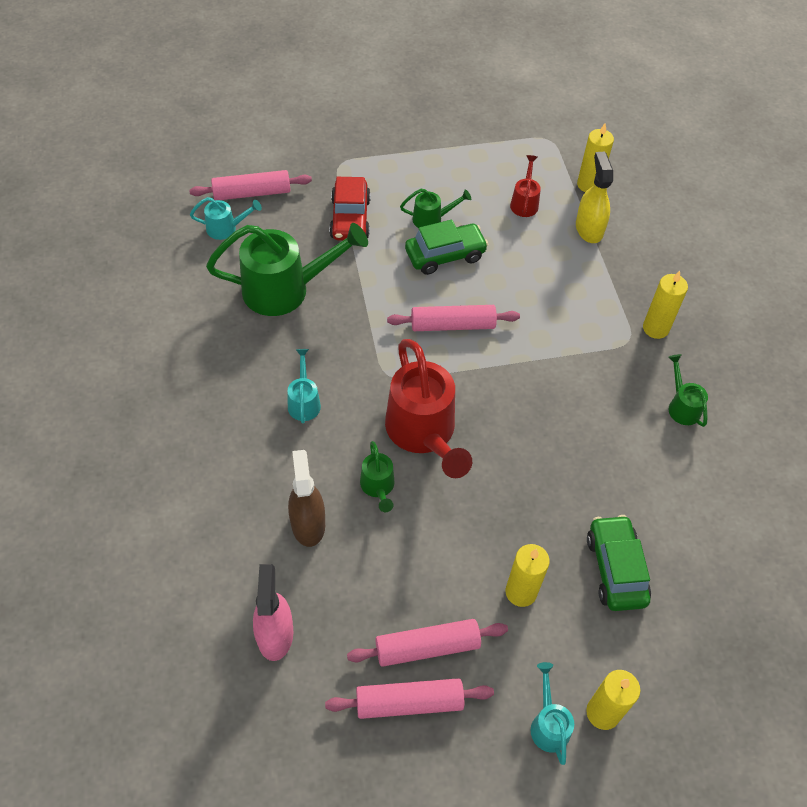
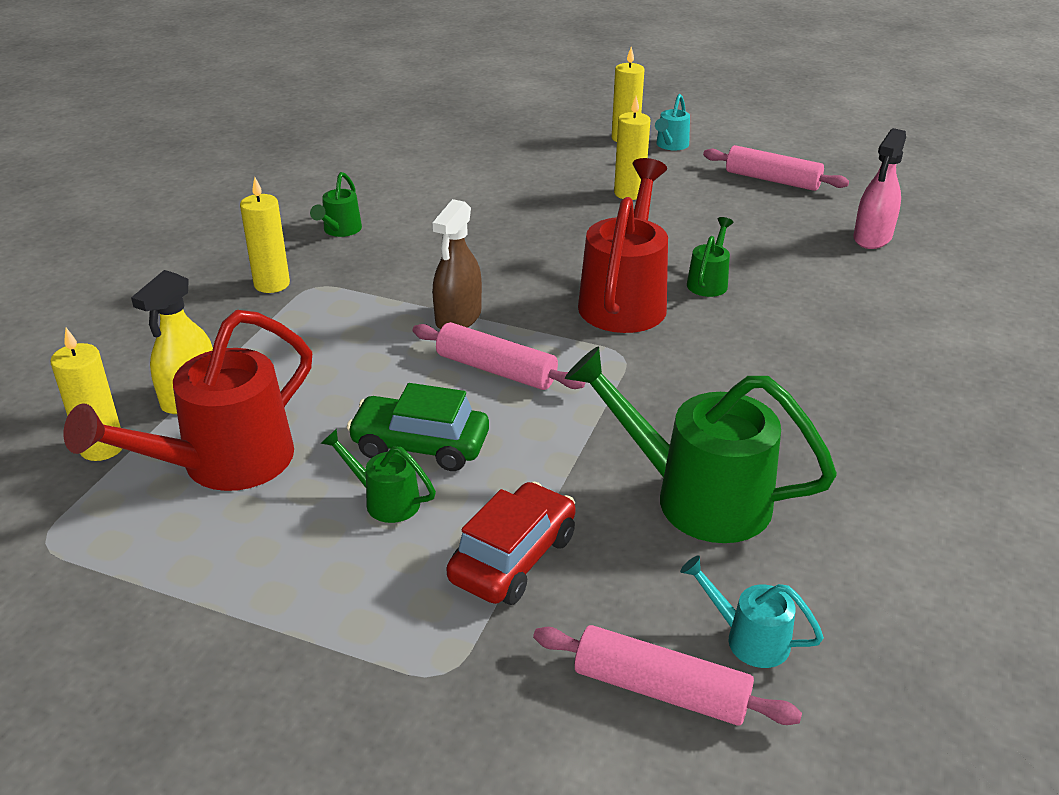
camera: 145 degrees left, 20 degrees down
(304, 402) = (748, 369): turquoise watering can -> none
(308, 524) = (802, 283): brown spray bottle -> brown spray bottle (458, 318)
(427, 647) = (736, 195): pink rolling pin -> none
(524, 203) = (224, 464): red watering can -> red watering can, size x2.10
(615, 569) = (535, 179): green car -> none

